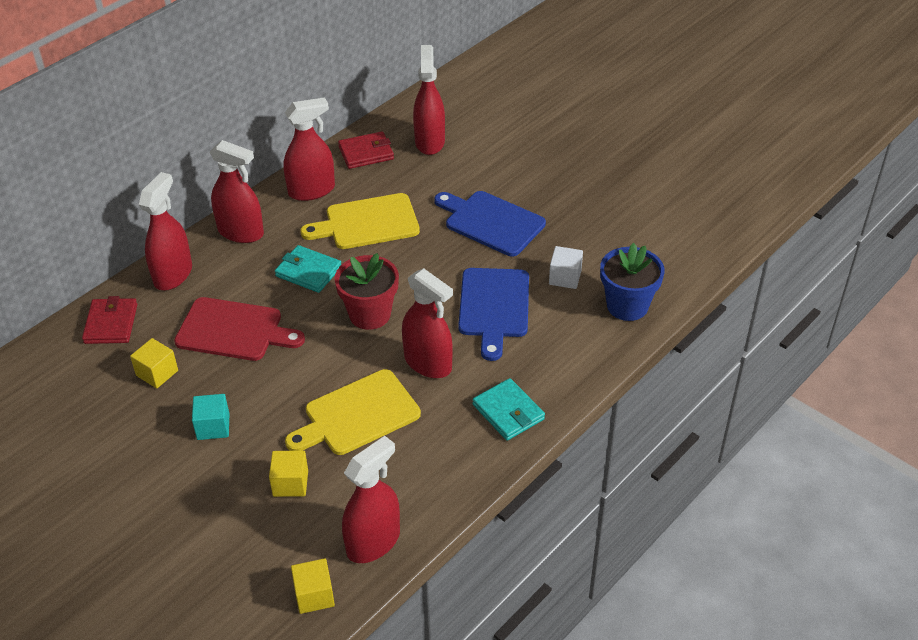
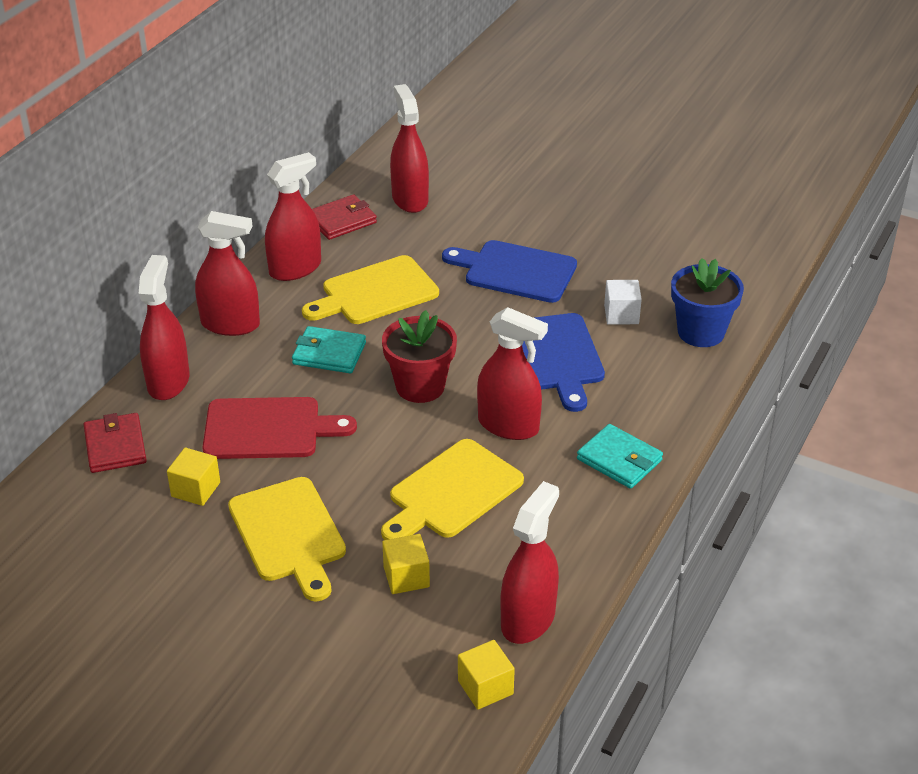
camera: 15 degrees left, 5 degrees down
(213, 426) = (289, 534): turquoise cube -> yellow cutting board

